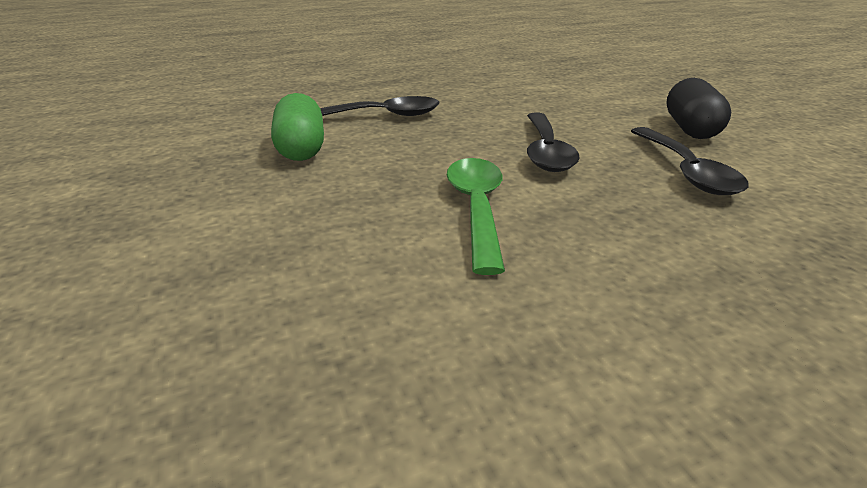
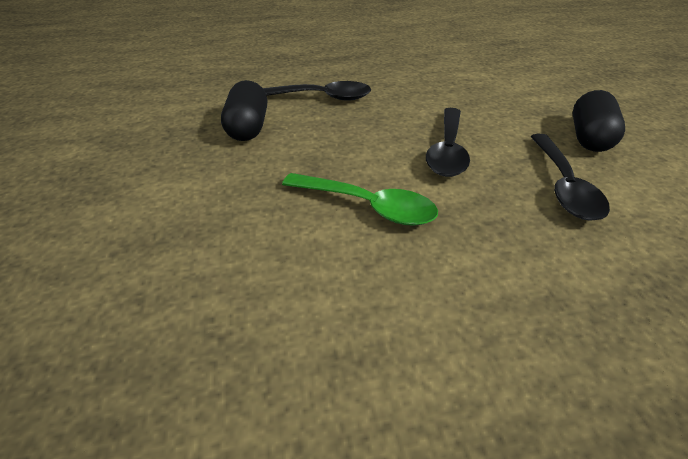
camera: 10 degrees right, 10 degrees up
(301, 149) = (248, 127): green capsule -> black capsule
(477, 209) = (368, 206): green spoon -> green spoon turned 105 degrees clockwise

